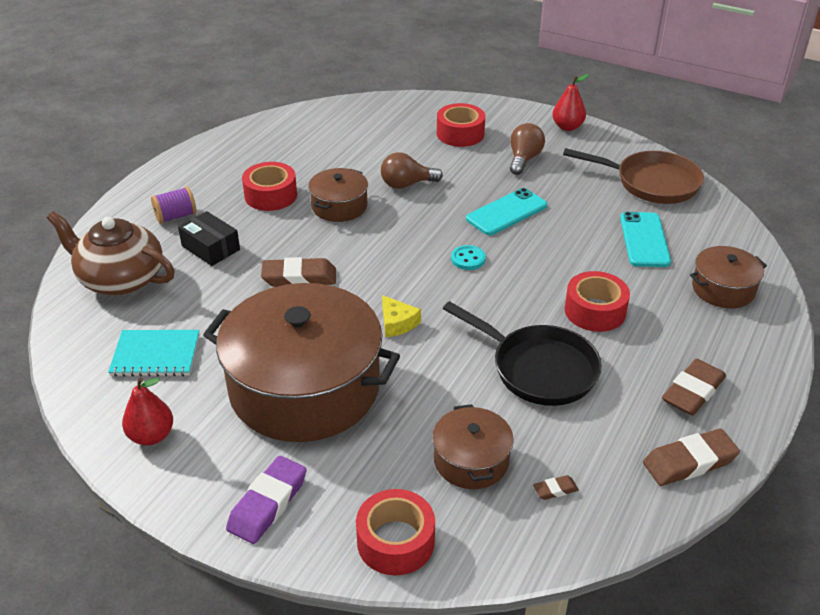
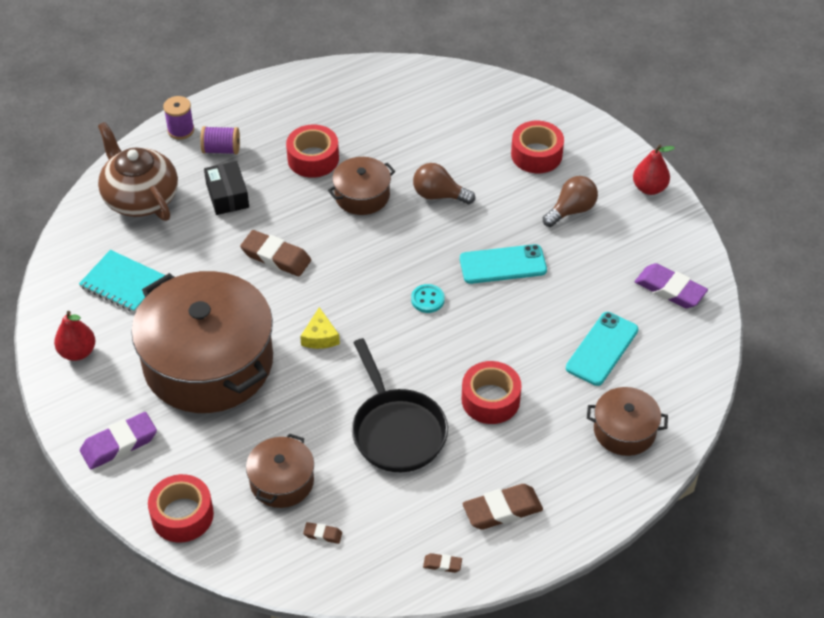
camera: 30 degrees right, 10 degrees up
(122, 215) = (181, 130): none -> purple spool
(651, 183) = (670, 290): brown pan -> purple eraser
(689, 462) = (442, 564): brown eraser -> brown eraser, size x0.48

